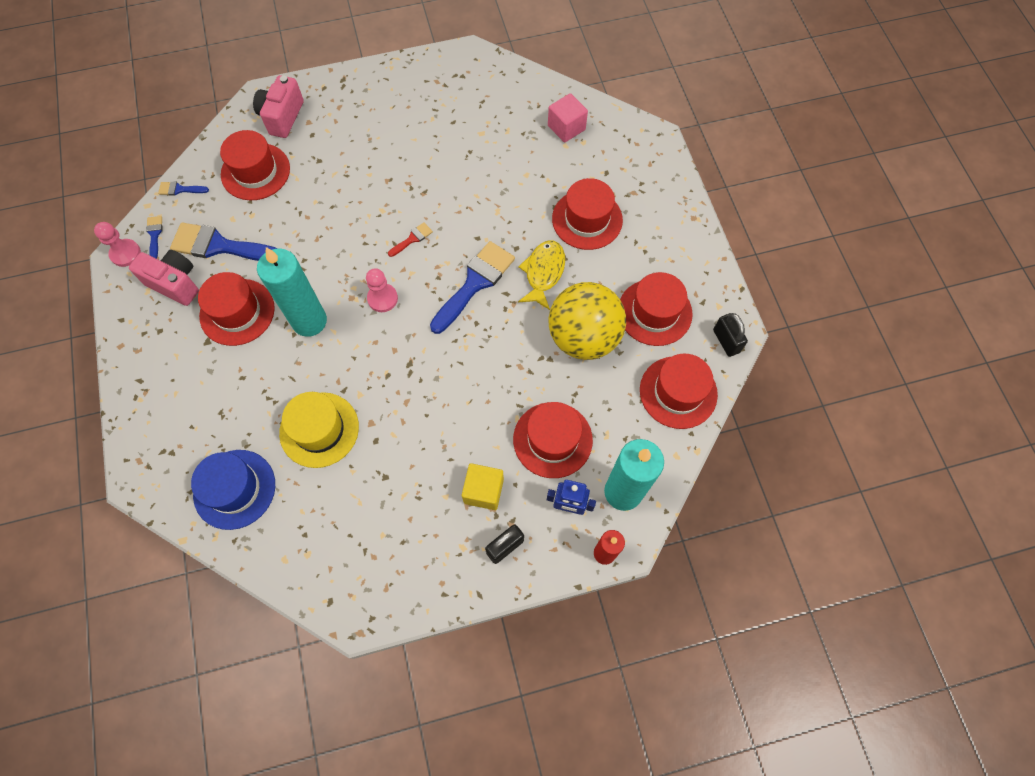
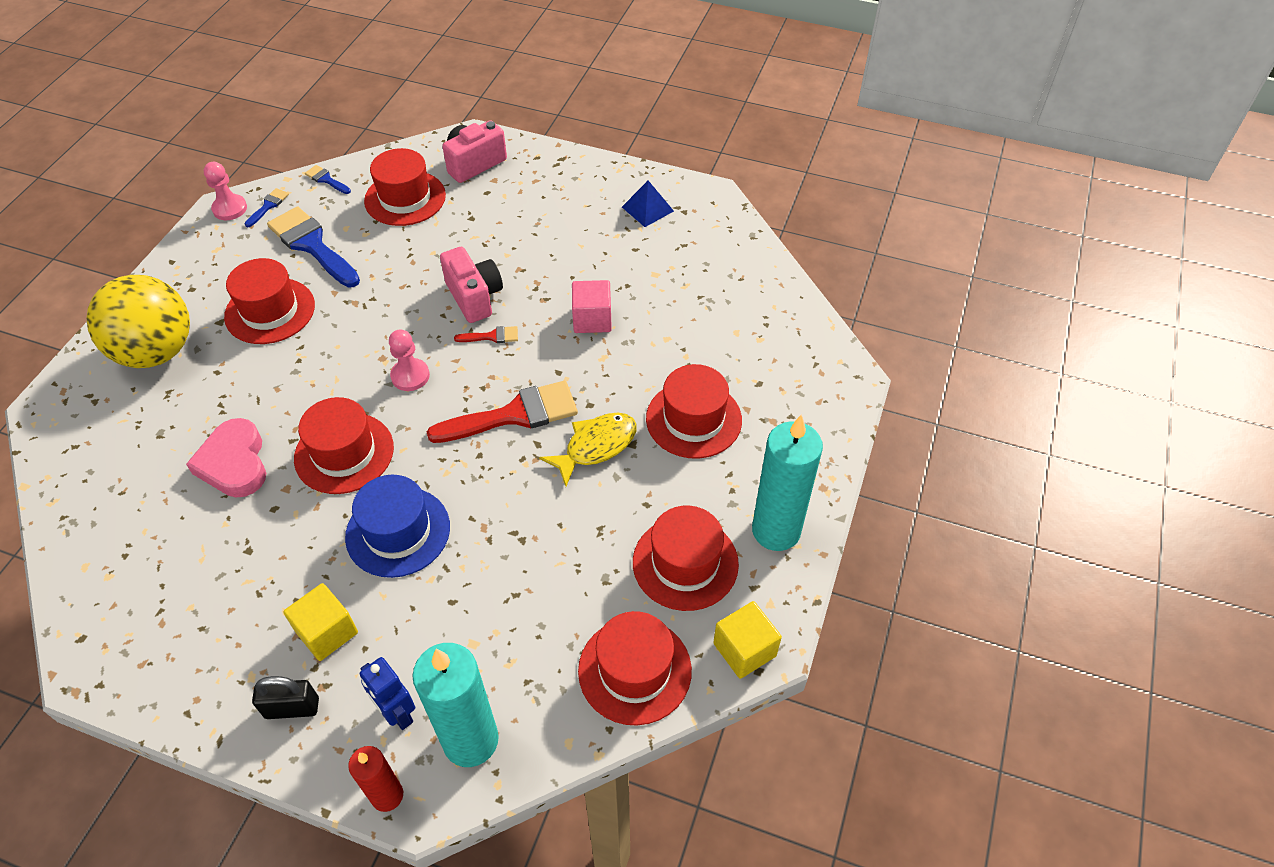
camera: 35 degrees right, 15 degrees down
(175, 283) = (244, 256): pink camera -> pink camera (474, 297)
(234, 489) = (110, 469): blue hat -> blue hat (398, 531)
(309, 321) = (323, 357): turquoise candle -> turquoise candle (776, 530)
(319, 429) = (234, 463): yellow hat -> pink heart
(436, 87) = (647, 209): none -> blue pyramid
(475, 283) = (514, 415): blue brush -> red brush
(552, 439) = (447, 627): red hat -> red hat (344, 453)
(566, 127) = (753, 315): pink cube -> pink cube (592, 319)
(583, 337) = (579, 540): yellow ball -> yellow ball (156, 352)
(726, 341) = (744, 649): black padlock -> yellow cube

